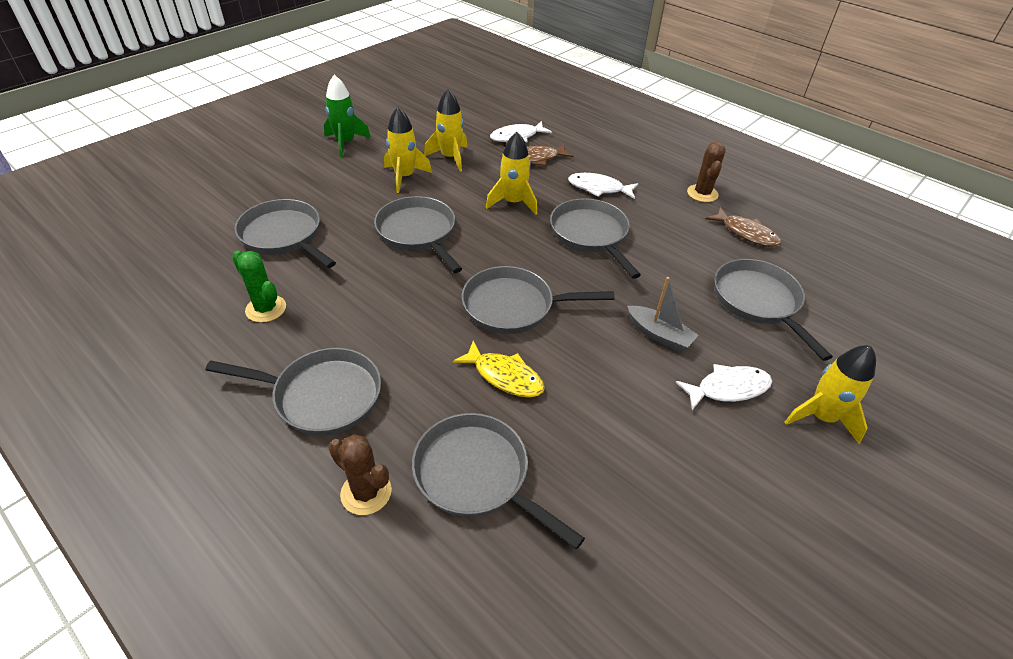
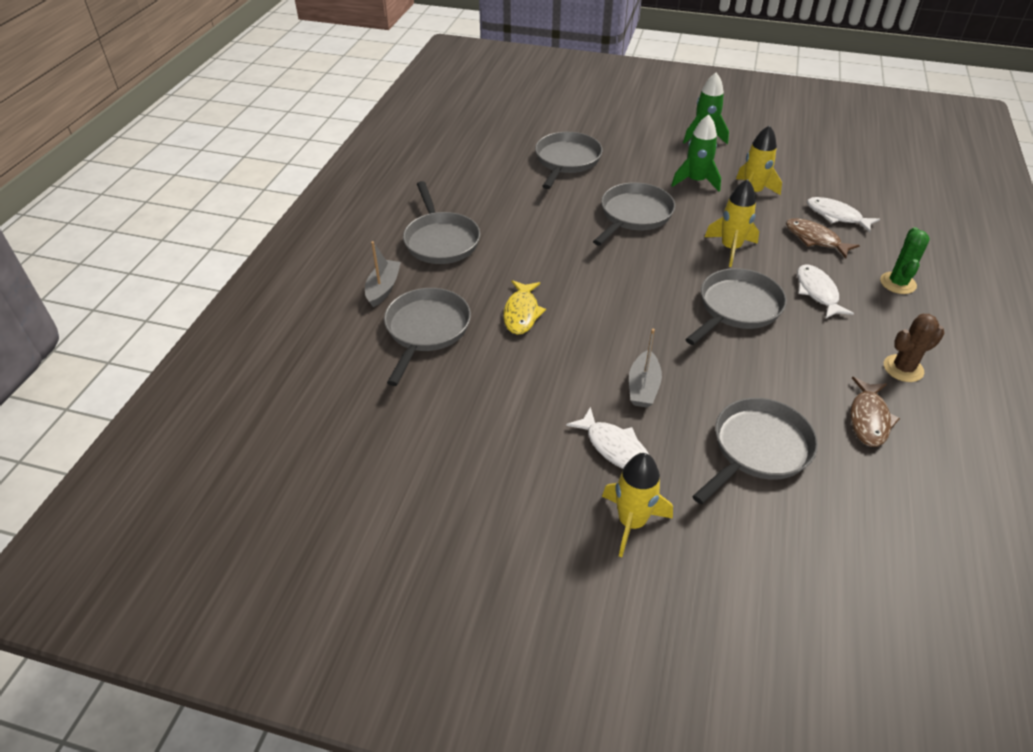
camera: 65 degrees right, 0 degrees up
(266, 309) = (493, 186): green cactus -> green cactus (897, 283)
(366, 492) = (383, 288): brown cactus -> grey boat
(404, 177) = (696, 181): yellow rocket -> green rocket
(514, 306) = (599, 293): grey pan -> none

